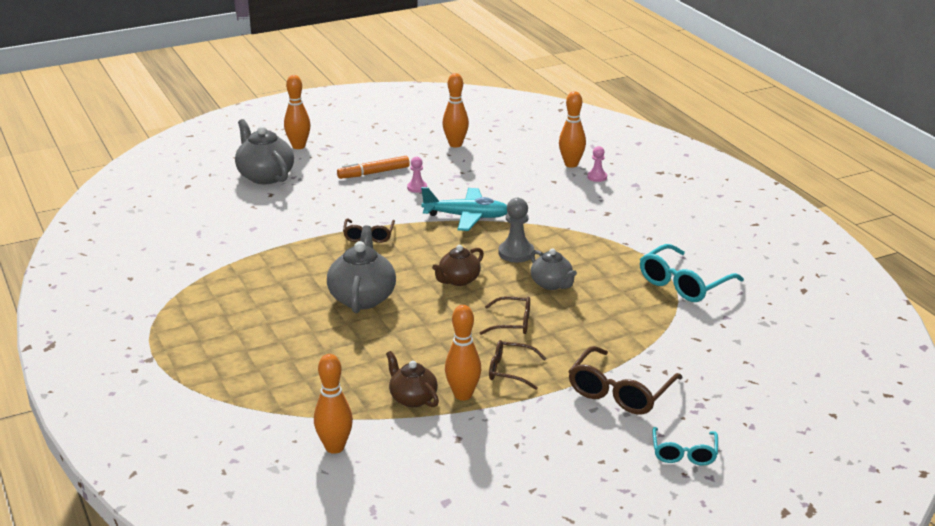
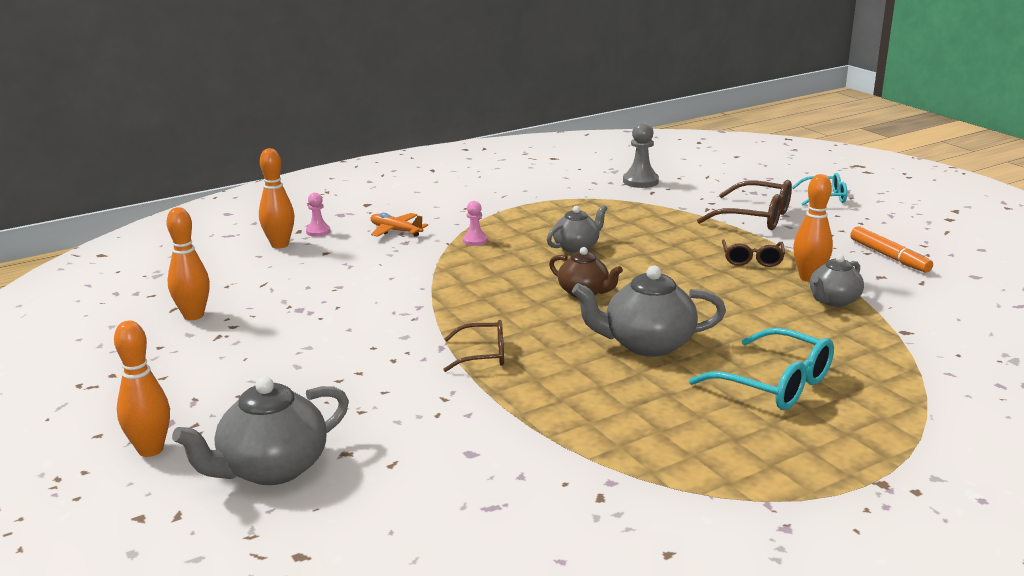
camera: 95 degrees left, 5 degrees down
(335, 447) = (949, 332): orange bowling pin -> none
(373, 173) = (279, 369): orange marker -> orange marker (889, 257)
(412, 398) = (833, 300): brown teapot -> grey teapot
(417, 188) = (334, 333): pink pawn -> pink pawn (475, 240)
(466, 217) = (423, 296): turquoise plane -> none
(512, 323) = (663, 262): brown glasses -> none
(516, 253) = (512, 266): grey pawn -> grey pawn (640, 181)
(596, 207) = (396, 231): none -> orange plane
(684, 284) = (557, 195): turquoise glasses -> turquoise glasses (775, 384)

